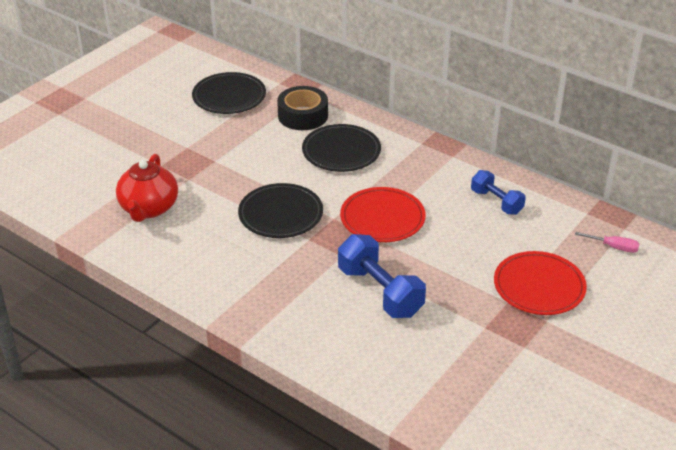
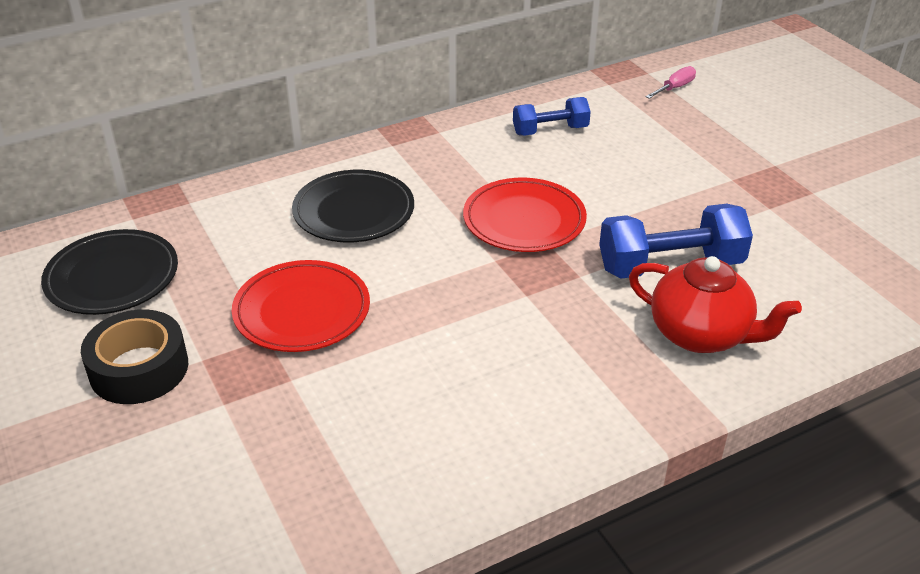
camera: 65 degrees left, 0 degrees up
(149, 208) = (332, 449): red teapot -> red teapot (701, 335)
(280, 214) = (453, 306): black plate -> none
(303, 115) = (237, 220): black tape -> black tape (139, 369)
(539, 286) = (716, 151): red plate -> red plate (302, 311)

